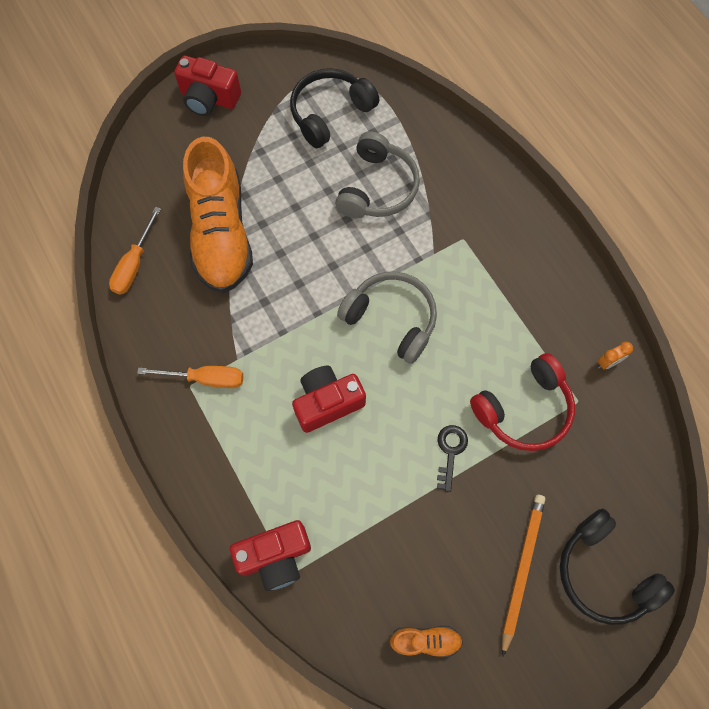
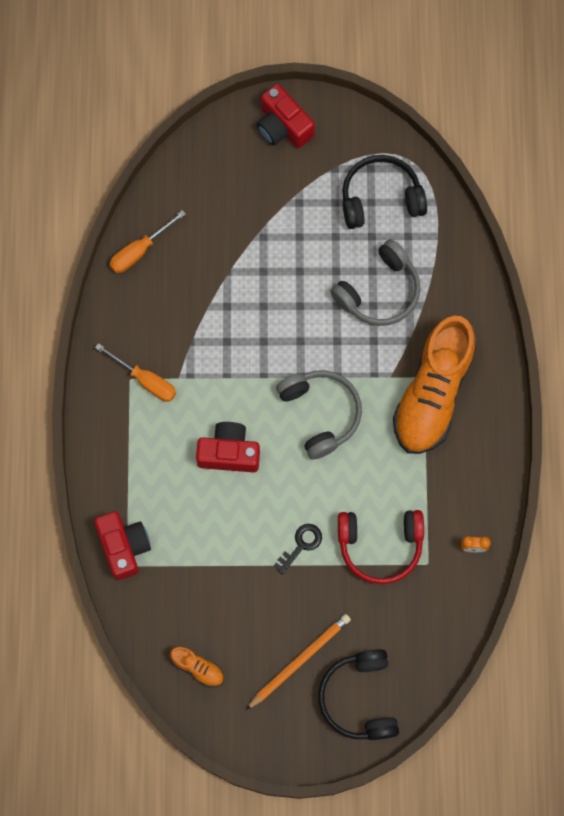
camera: 30 degrees right, 5 degrees up
(221, 233) = (224, 261): orange shoe -> orange shoe (432, 393)
(275, 556) = (123, 547): red camera -> red camera turned 120 degrees counterclockwise

